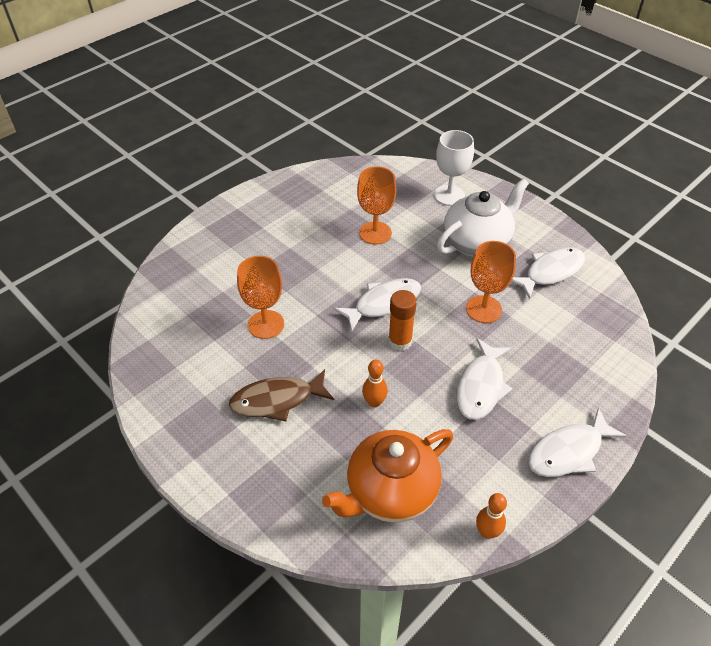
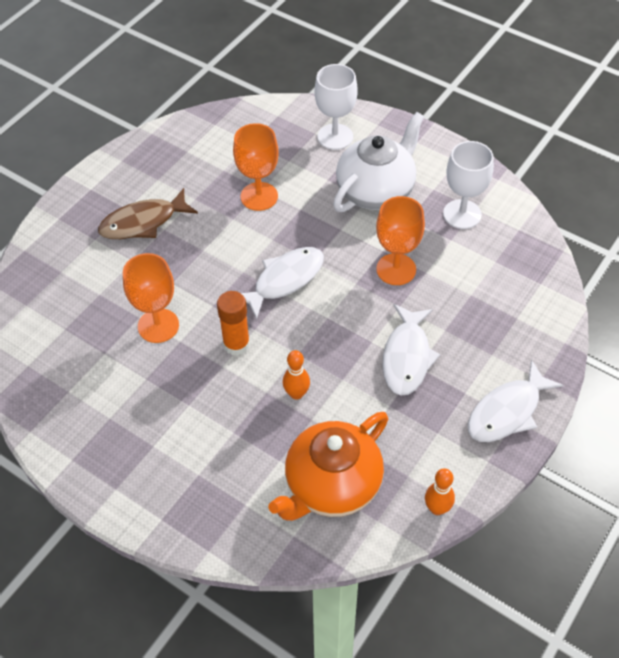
camera: 10 degrees left, 5 degrees up
(277, 400) = (191, 409): brown fish -> brown fish (143, 222)
(400, 341) = (311, 321): orange glue stick -> orange glue stick (236, 344)
(550, 272) = (462, 214): white fish -> white goblet

